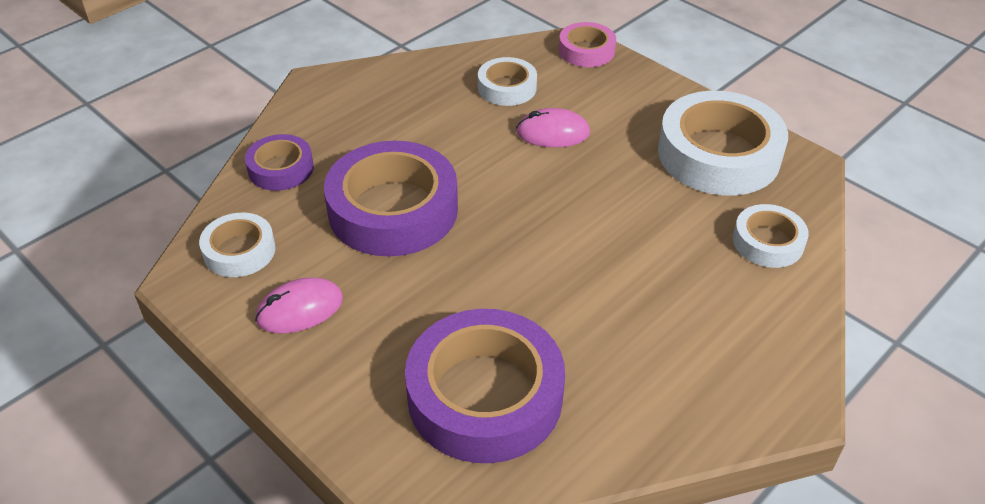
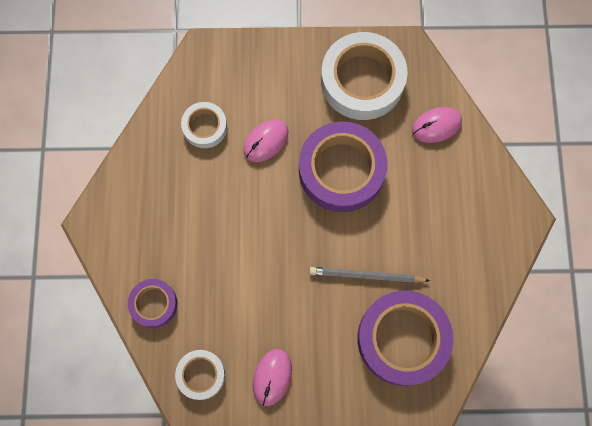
camera: 45 degrees left, 30 degrees up
(393, 210) = (244, 274): purple tape -> purple tape (341, 170)
(517, 306) = (366, 276): none -> grey pencil
(586, 51) = (216, 54): pink tape -> none
(768, 242) = (436, 126): white tape -> pink mouse

